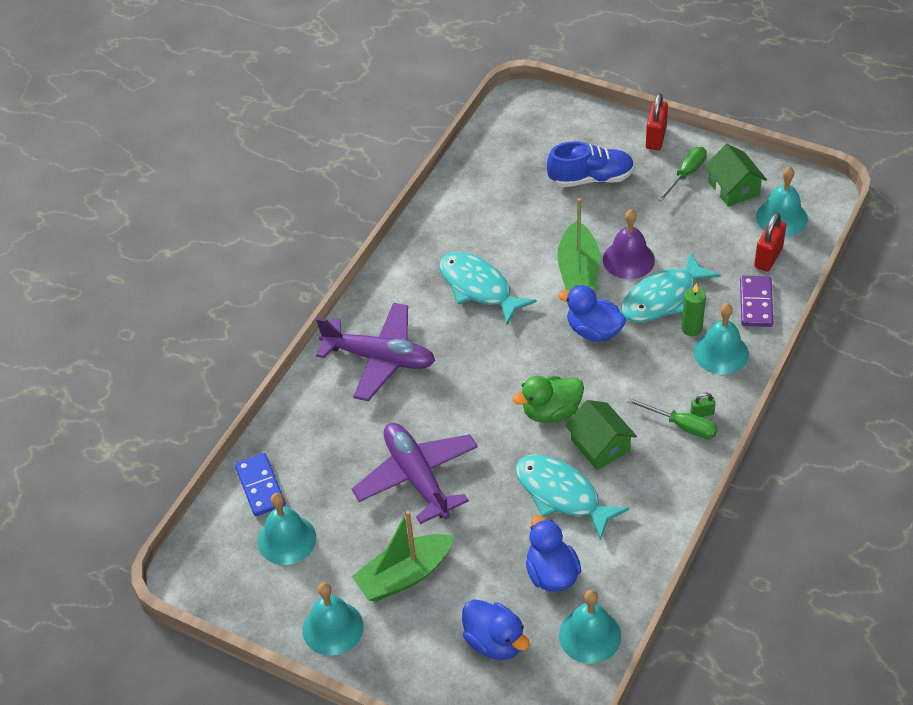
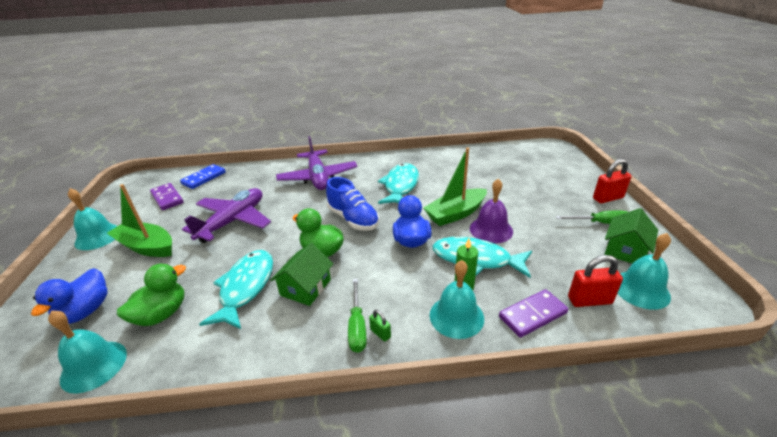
camera: 55 degrees right, 15 degrees down
(287, 539) = (167, 198): turquoise bell -> purple domino
(551, 574) = (162, 314): blue duck -> green duck
(591, 178) = (535, 189): blue shoe -> blue shoe (353, 219)

